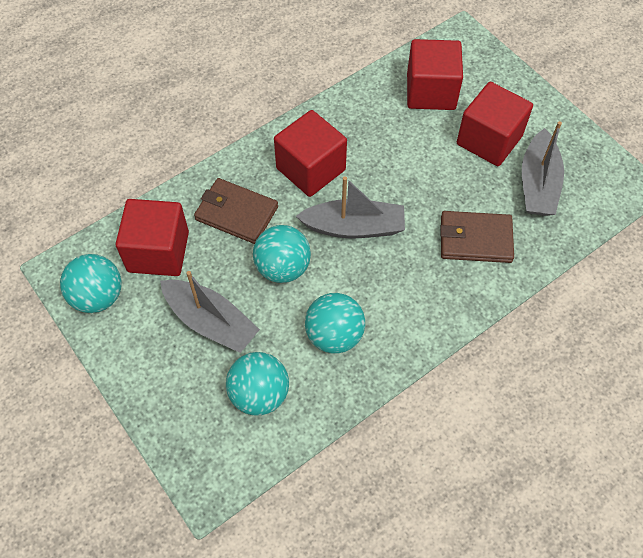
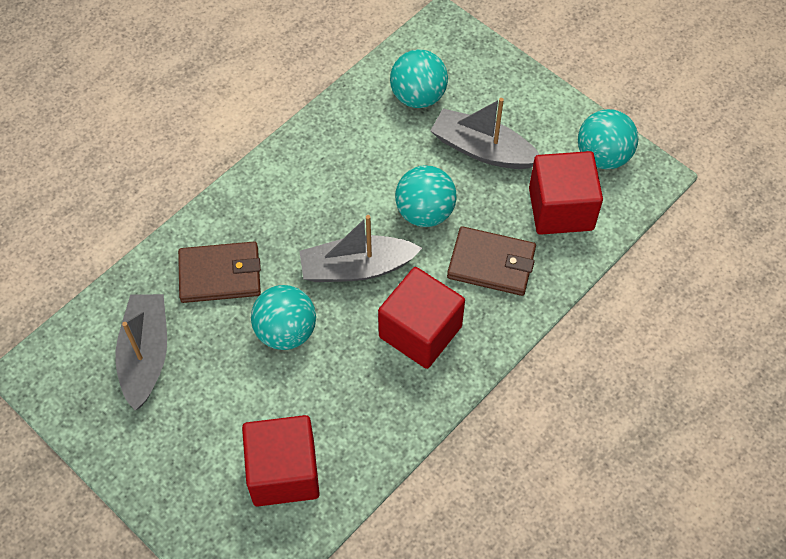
camera: 170 degrees right, 0 degrees up
(334, 335) = (358, 155): turquoise ball -> turquoise ball (286, 331)
(489, 140) = (204, 407): red cube -> none

